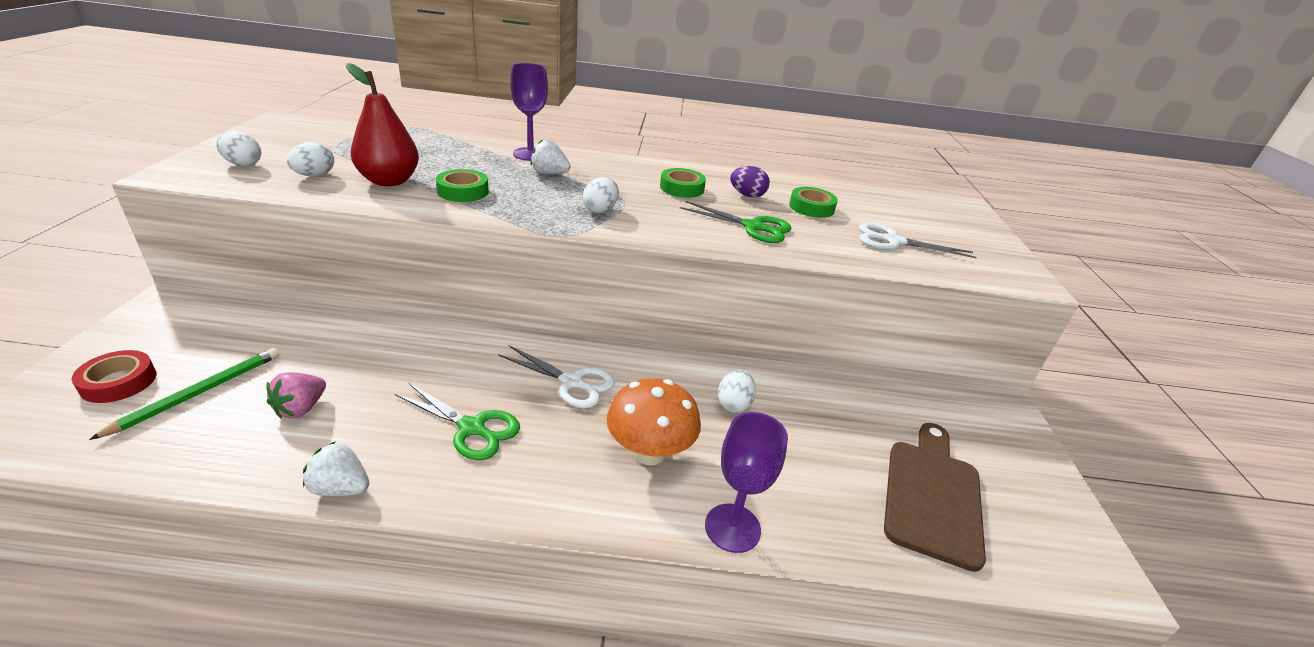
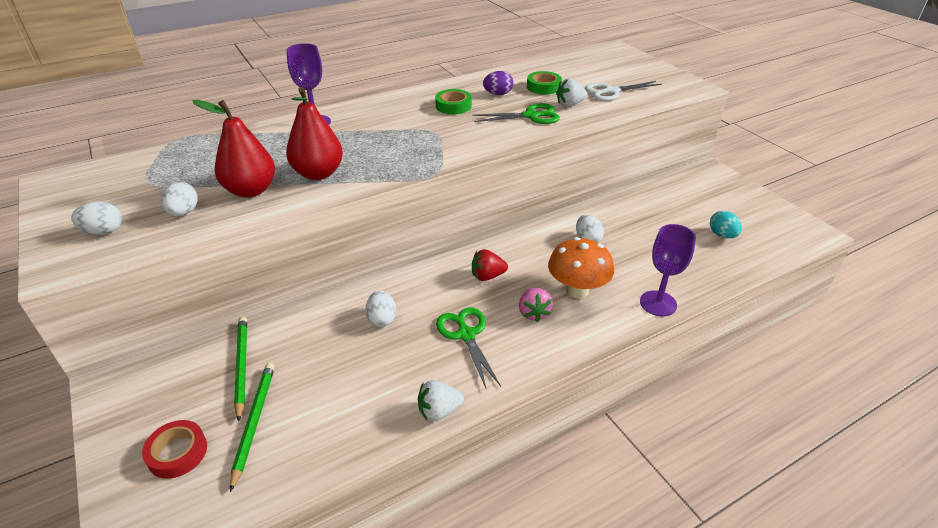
camera: 30 degrees left, 5 degrees up
(261, 341) = (241, 366): none -> green pencil
(301, 408) = (343, 387): pink strawberry -> pink strawberry (533, 313)
(463, 191) = (318, 173): green tape -> red pear
(471, 428) = (466, 335): green scissors -> green scissors turned 105 degrees counterclockwise
(549, 173) = (353, 132): white strawberry -> white strawberry (569, 104)
(572, 382) = (487, 276): white scissors -> red strawberry
(600, 210) = (429, 145): white egg -> white egg (382, 319)
(932, 495) = (722, 235): brown cutting board -> turquoise egg

